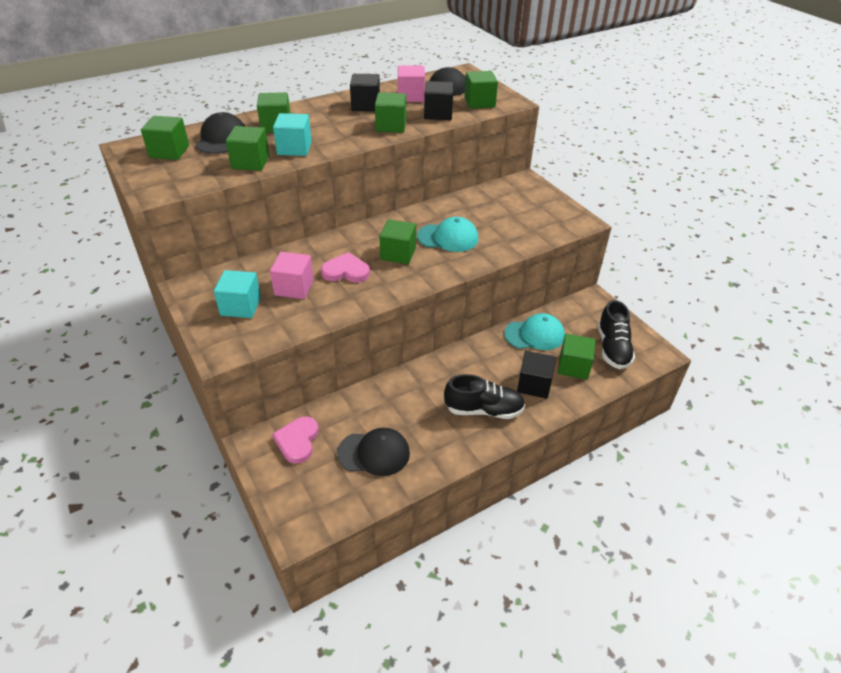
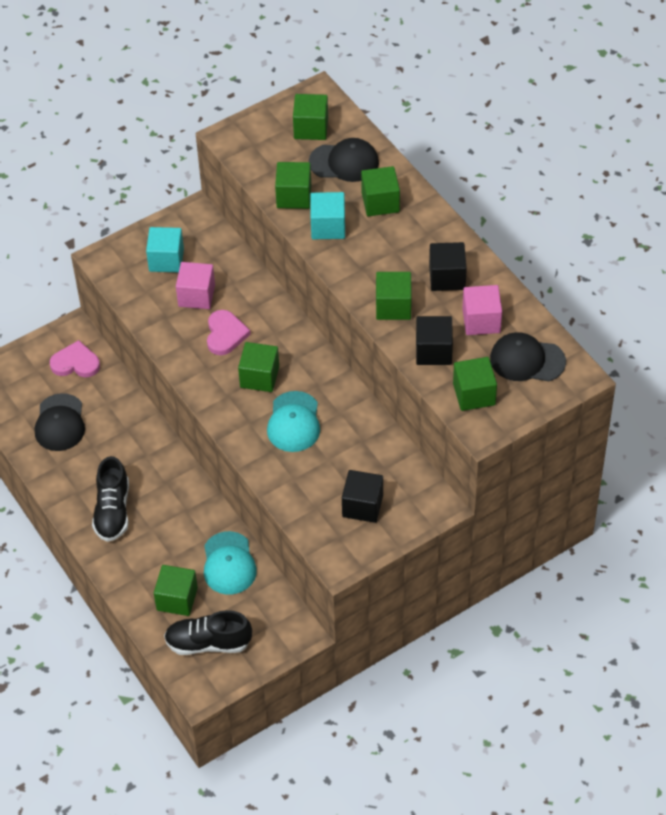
camera: 90 degrees right, 10 degrees up
(534, 384) = (148, 558): black cube -> black cube (362, 506)

